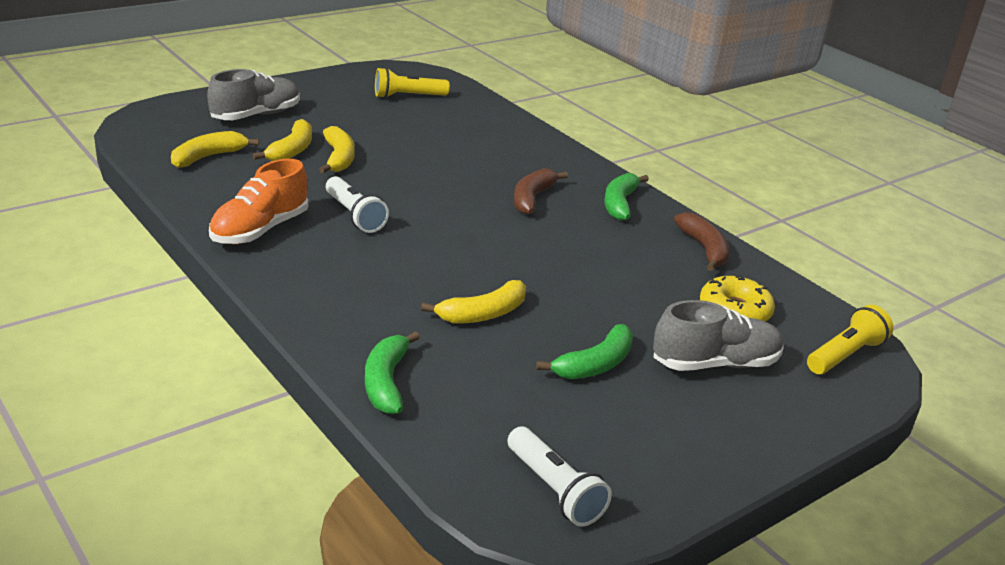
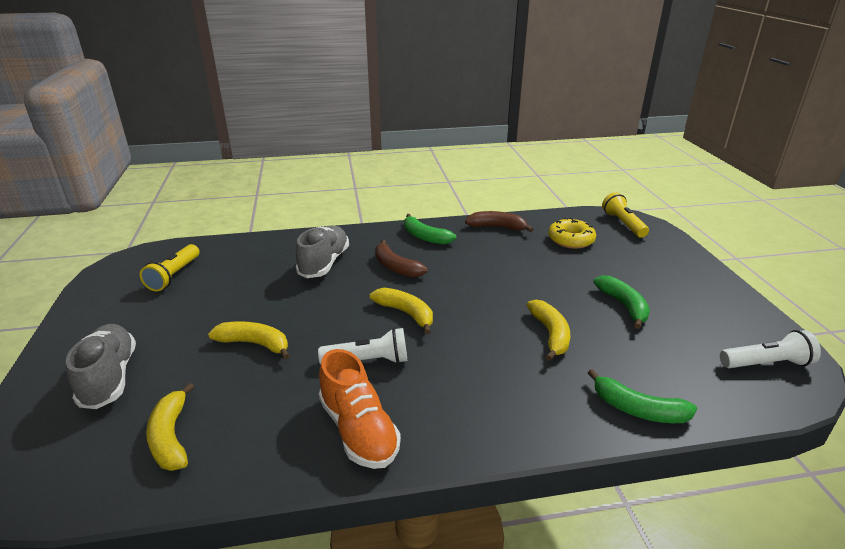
camera: 60 degrees left, 0 degrees up
(292, 150) = (212, 370): yellow banana -> yellow banana (406, 313)
(715, 363) = (627, 264): grey shoe -> grey shoe (324, 263)

